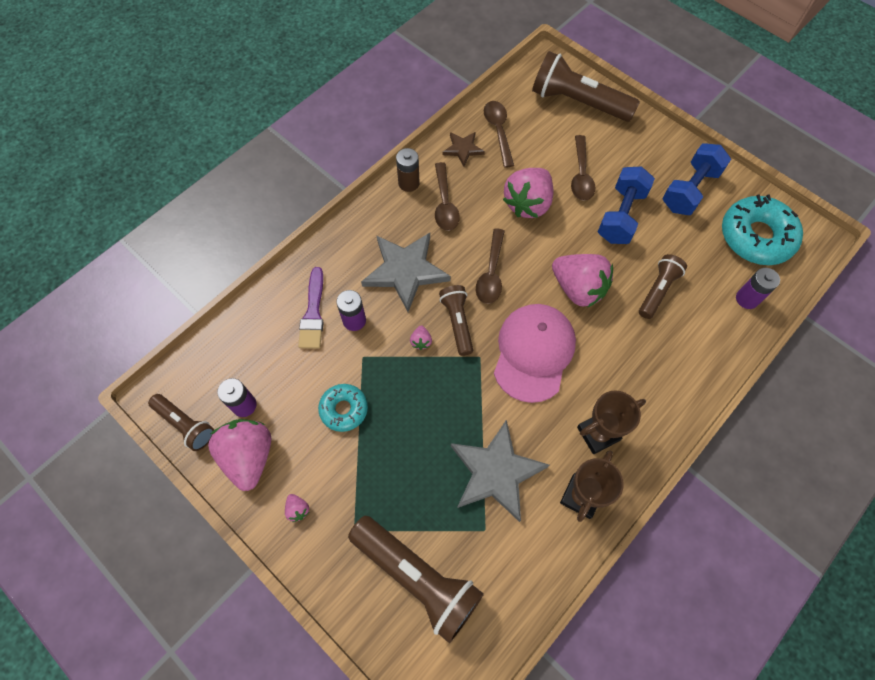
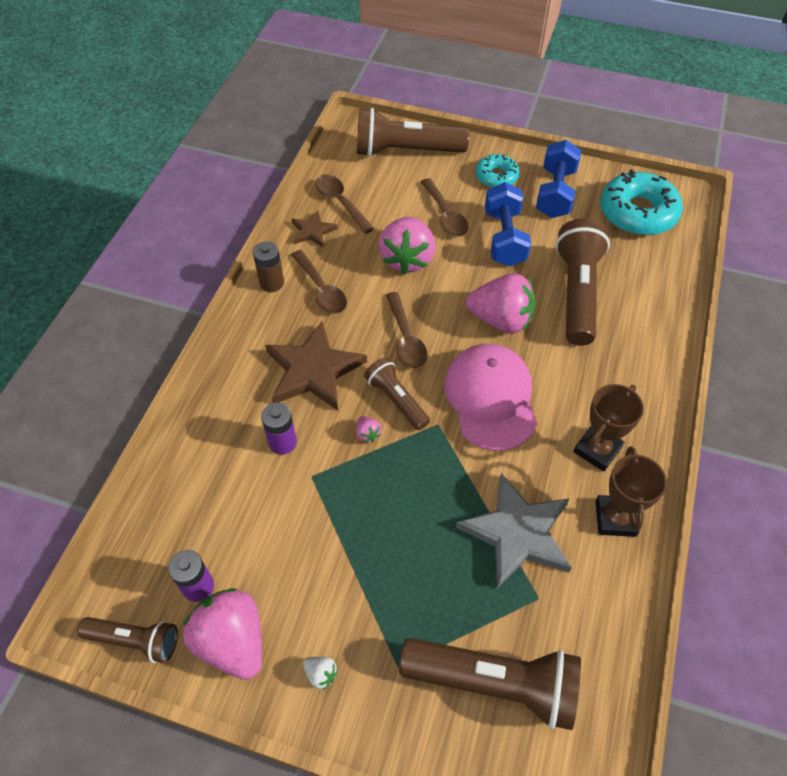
camera: 25 degrees left, 10 degrees down
(298, 509) = (321, 674): pink strawberry -> white strawberry
(313, 313) = (231, 453): purple brush -> none
(344, 409) = (318, 540): turquoise donut -> turquoise donut (496, 176)
(405, 271) = (313, 370): grey star -> brown star
(658, 290) = (577, 293): brown flashlight -> brown flashlight, size x1.76
(747, 299) = (661, 270): purple battery -> none

